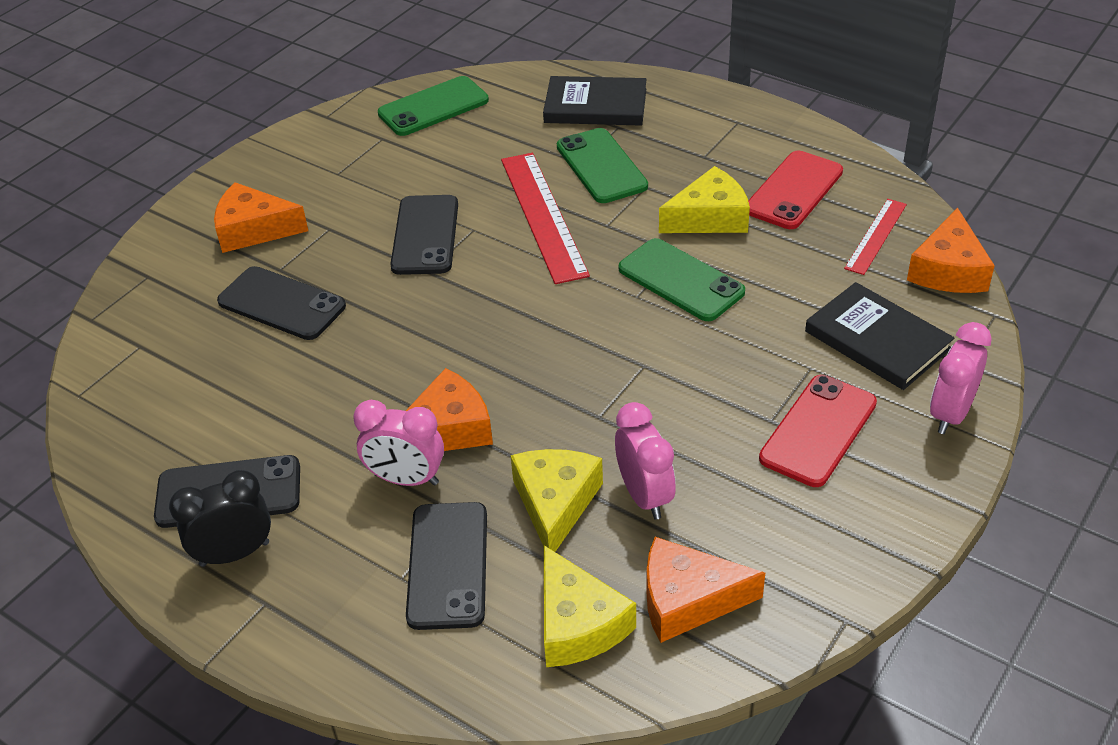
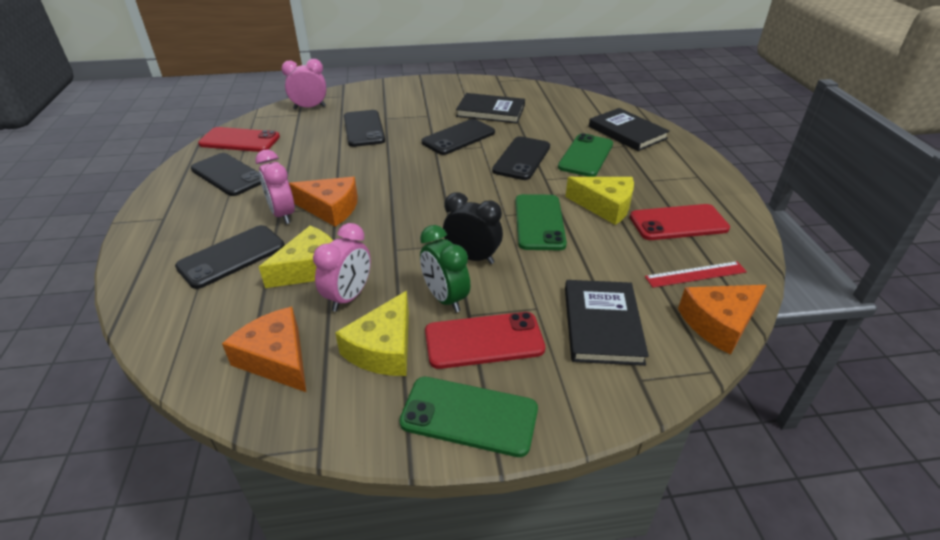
camera: 45 degrees right, 5 degrees down
(137, 441) = (240, 140): none -> red phone
(235, 554) = (189, 195): black clock -> black clock (472, 257)
(254, 229) = (402, 101): orange cheese -> none
(398, 172) = (490, 111): none -> black book
(433, 107) = (548, 97): green phone -> green phone (469, 416)
(543, 215) = (522, 158): red ruler -> black phone
(577, 624) = (222, 323): yellow cheese -> yellow cheese (383, 348)
(728, 423) = (445, 298): none -> green clock
(950, 414) = (580, 399): pink clock -> pink clock (309, 107)

